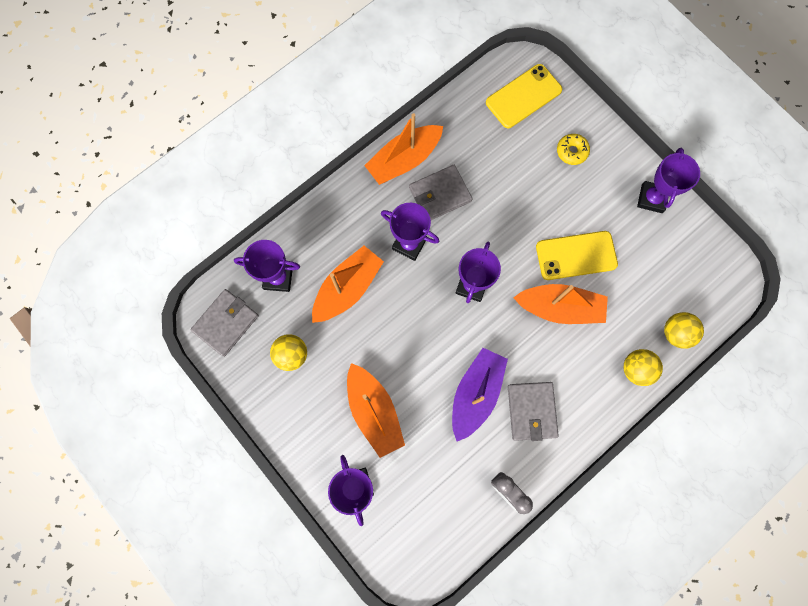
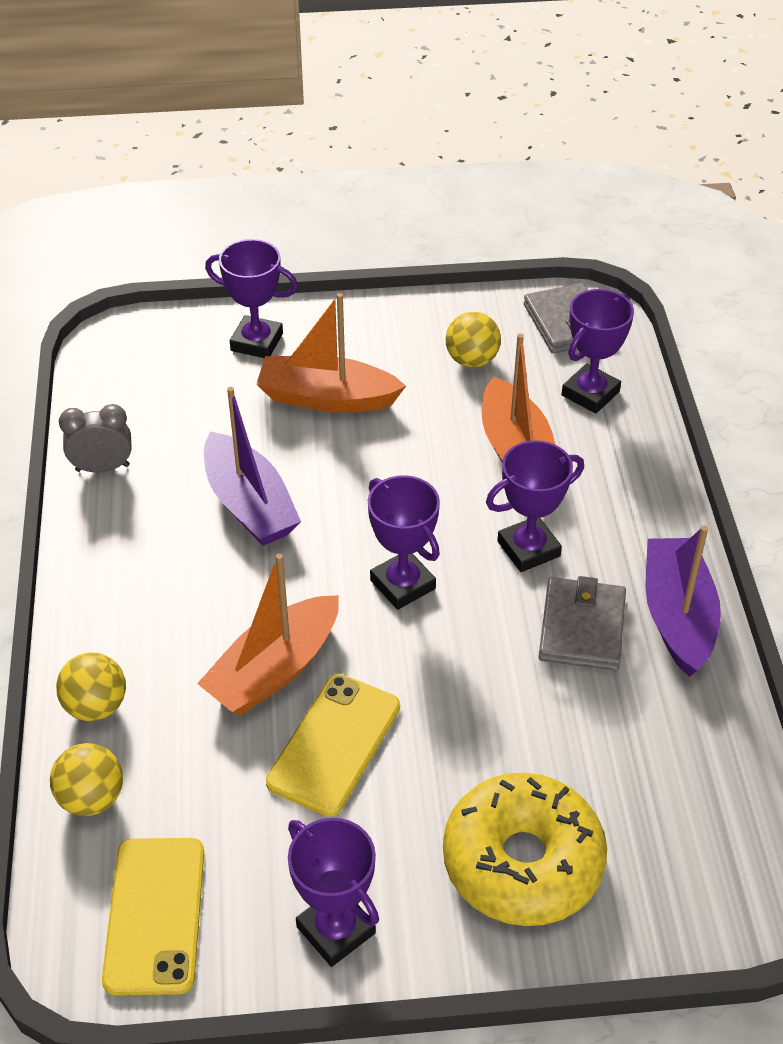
camera: 125 degrees right, 30 degrees down
(404, 160) = (677, 616): orange boat -> purple boat
(523, 96) = (688, 856): yellow phone -> yellow phone (155, 915)
(531, 411) = (167, 549): grey wallet -> none
(571, 151) = (522, 861): yellow donut -> yellow donut, size x2.27

